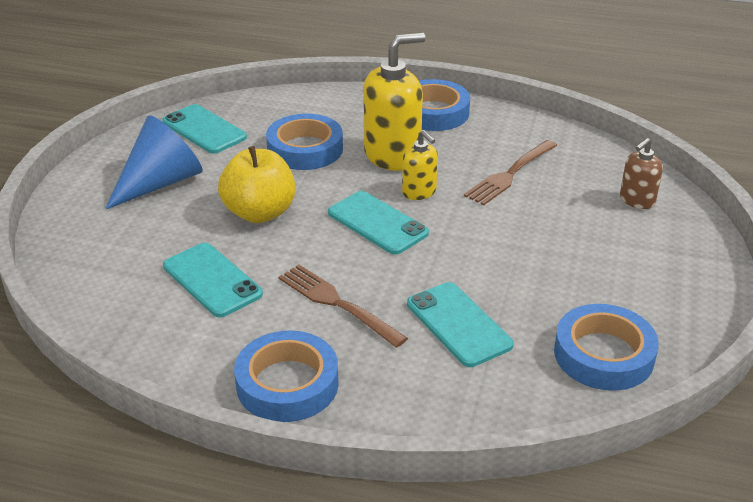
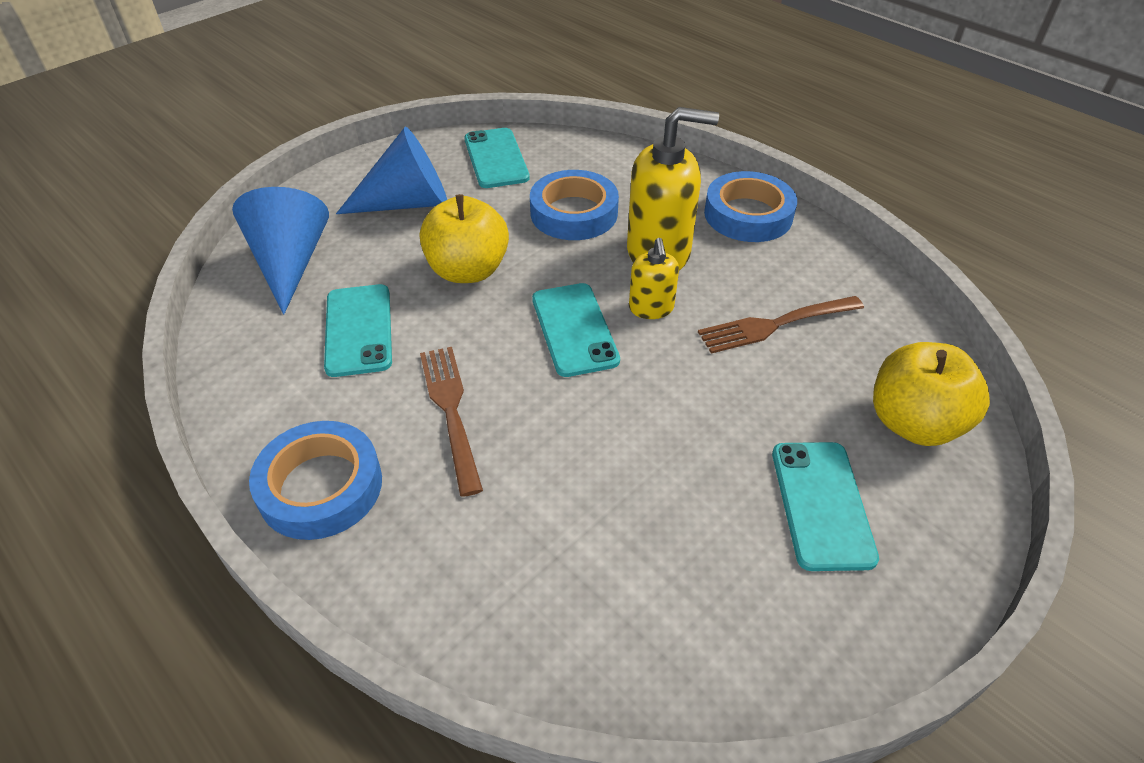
camera: 30 degrees right, 10 degrees up
(102, 256) = (290, 262): none -> blue cone
(458, 324) = (554, 498): turquoise phone -> turquoise phone (821, 504)
(603, 354) = (694, 628): blue tape -> none
(637, 200) = (913, 423): brown soap dispenser -> yellow apple

